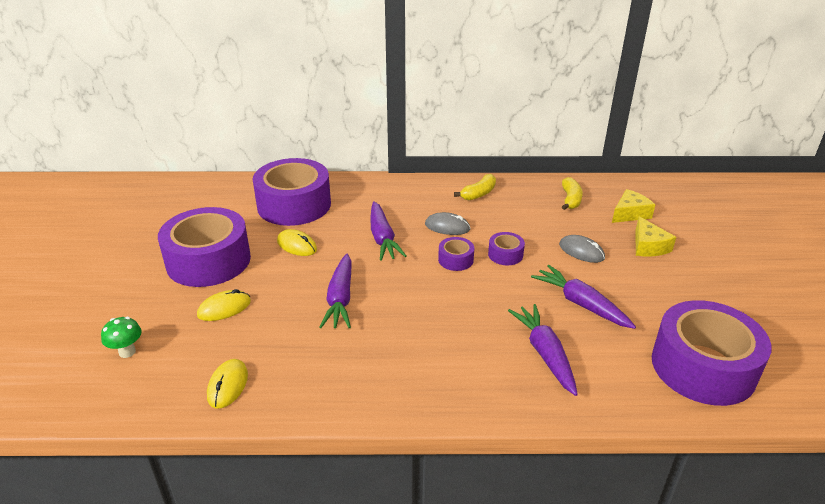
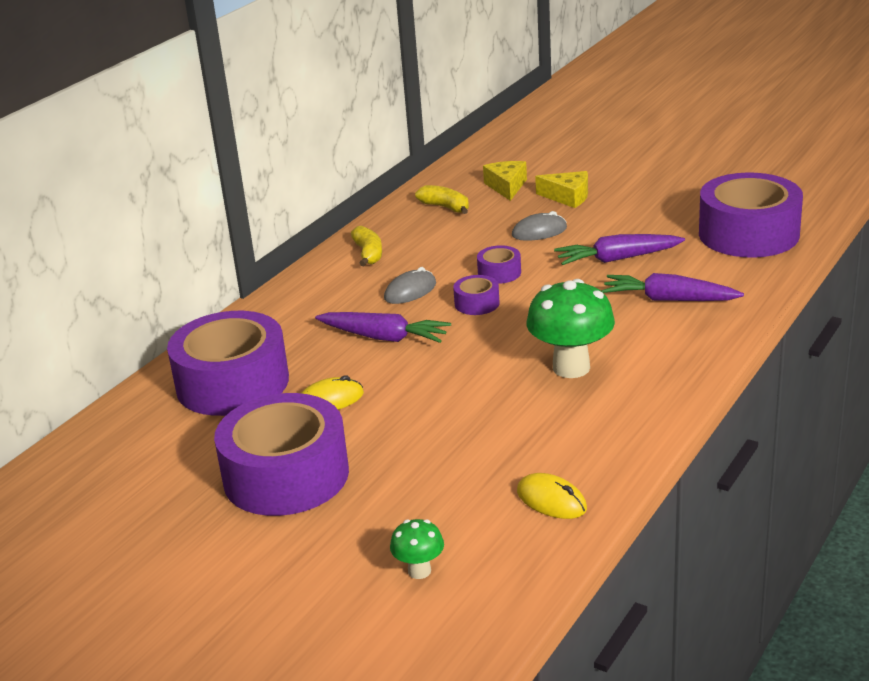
camera: 55 degrees left, 5 degrees down
(224, 308) = (405, 479): yellow mouse -> none
(340, 299) = (471, 393): purple carrot -> none
(404, 335) = (571, 368): none -> green mushroom

